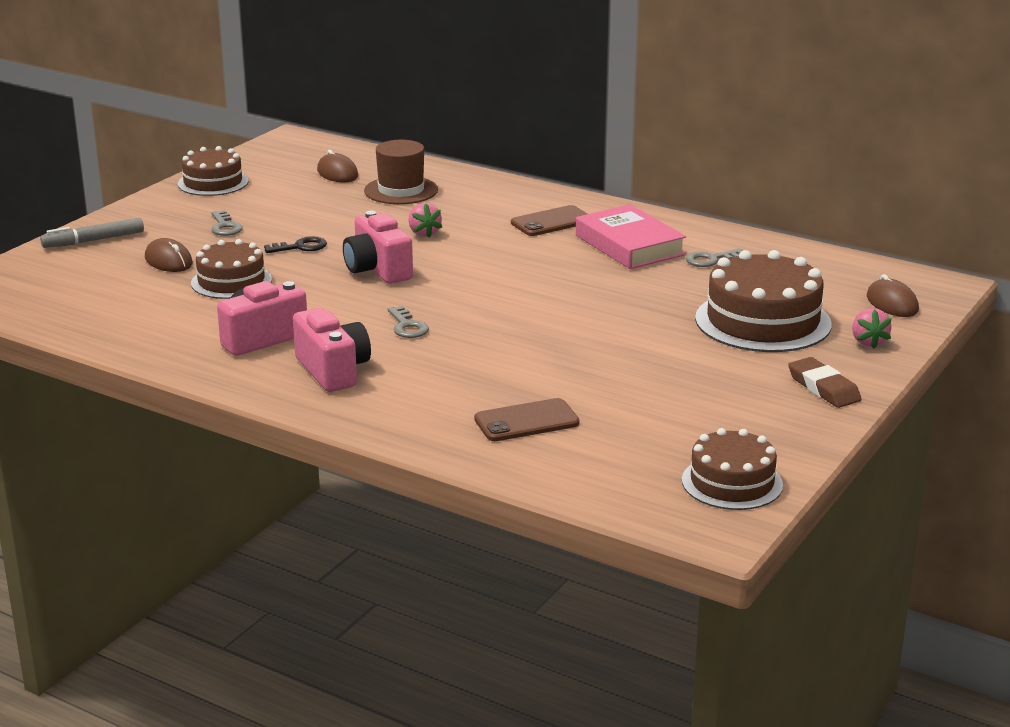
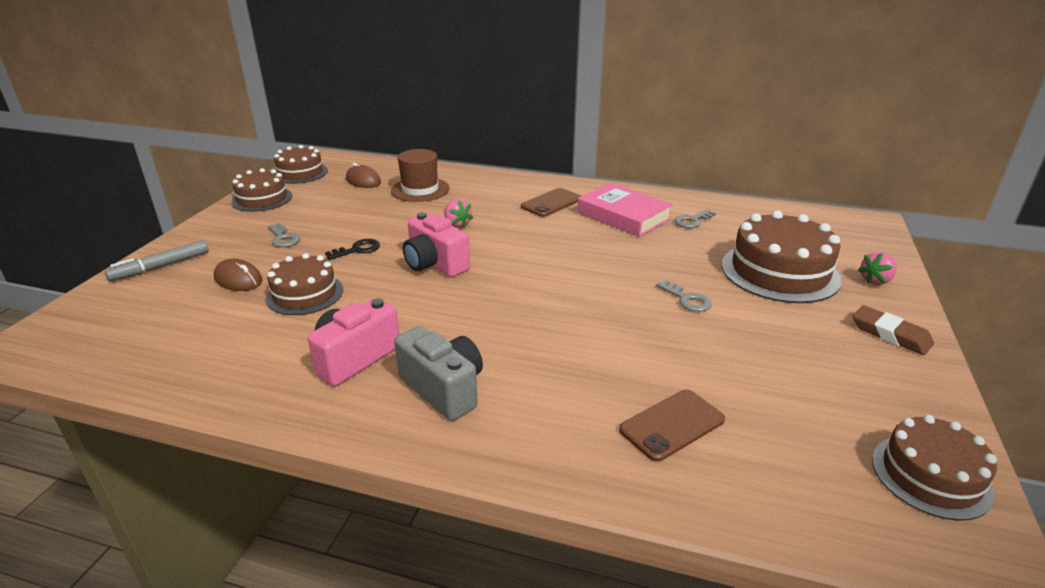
camera: 15 degrees left, 5 degrees up
(265, 156) = (300, 173): none -> brown cake
(333, 371) = (443, 389): pink camera -> grey camera
(407, 326) = (491, 321): grey key -> grey key (687, 299)
(868, 342) = (875, 280): pink strawberry -> pink strawberry turned 75 degrees clockwise
(892, 303) = (855, 242): brown mouse -> none

